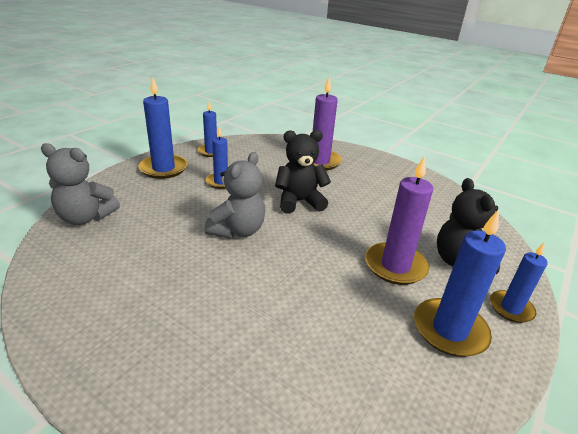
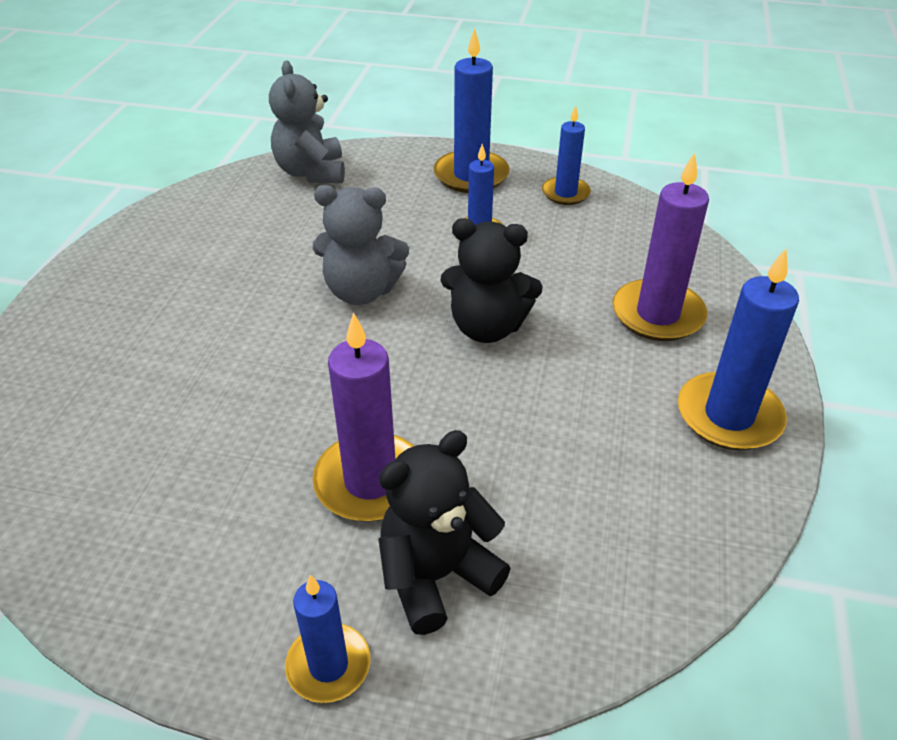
camera: 70 degrees right, 10 degrees up
(299, 202) = (487, 327): black teddy bear -> black teddy bear turned 135 degrees clockwise
(449, 330) = (237, 572): blue candle -> blue candle (729, 416)

